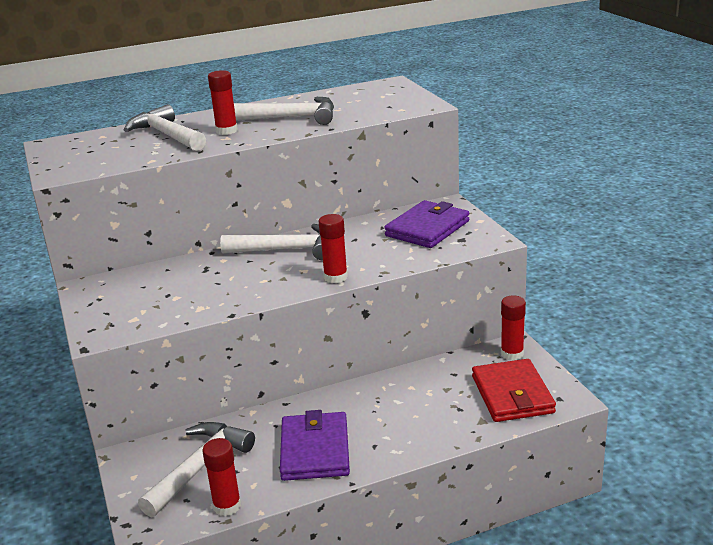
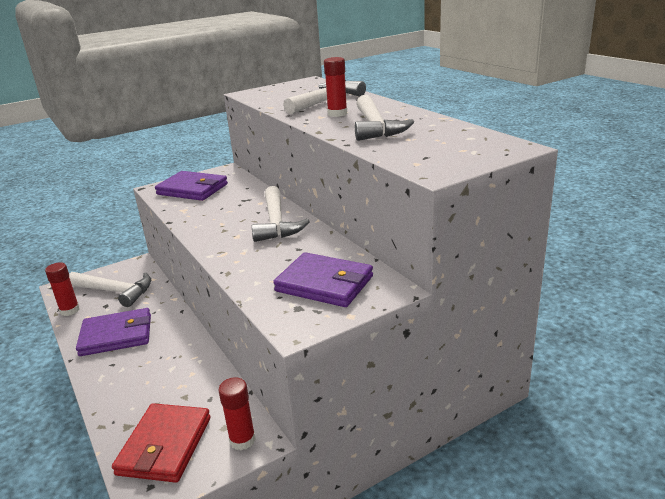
camera: 80 degrees right, 0 degrees up
(134, 306) = (192, 189): none -> purple wallet
(335, 277) = (220, 251): red glue stick -> none
(512, 394) = (165, 445): red wallet -> red wallet turned 60 degrees counterclockwise

